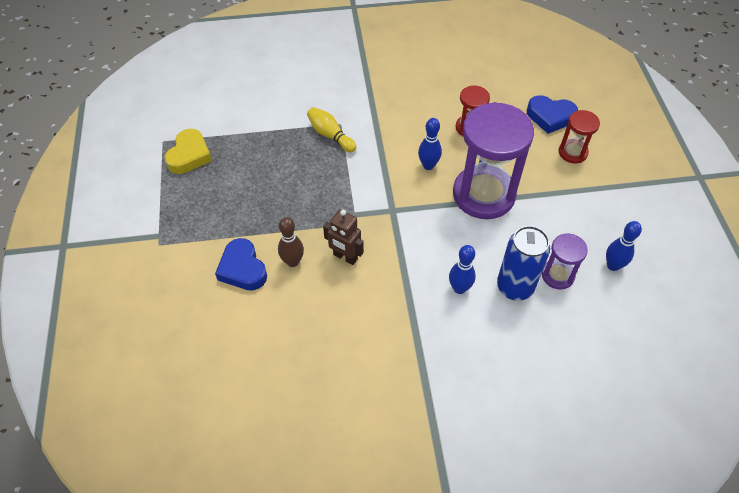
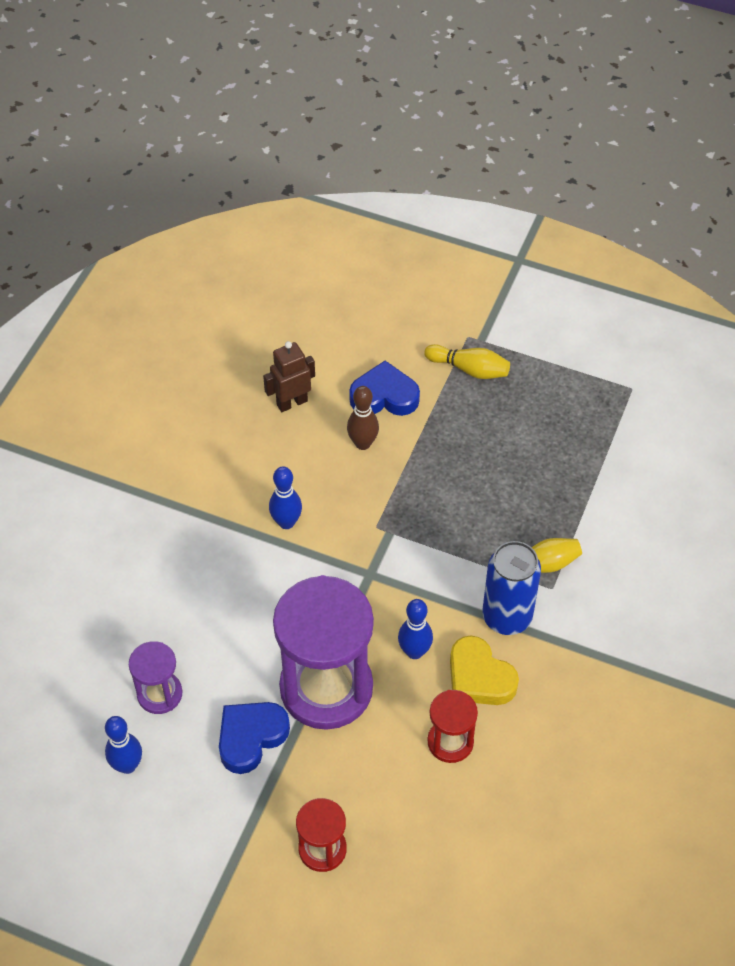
camera: 120 degrees right, 0 degrees up
(189, 155) = (590, 406): yellow heart -> yellow heart (479, 677)
(190, 230) = (469, 369): none -> yellow bowling pin
(345, 257) = (335, 494): brown robot -> brown robot (292, 402)
(459, 288) = (217, 582): blue bowling pin -> blue bowling pin (286, 522)
(515, 287) = (178, 638): blue can -> blue can (507, 617)
(550, 117) = (405, 867): blue heart -> blue heart (251, 737)

